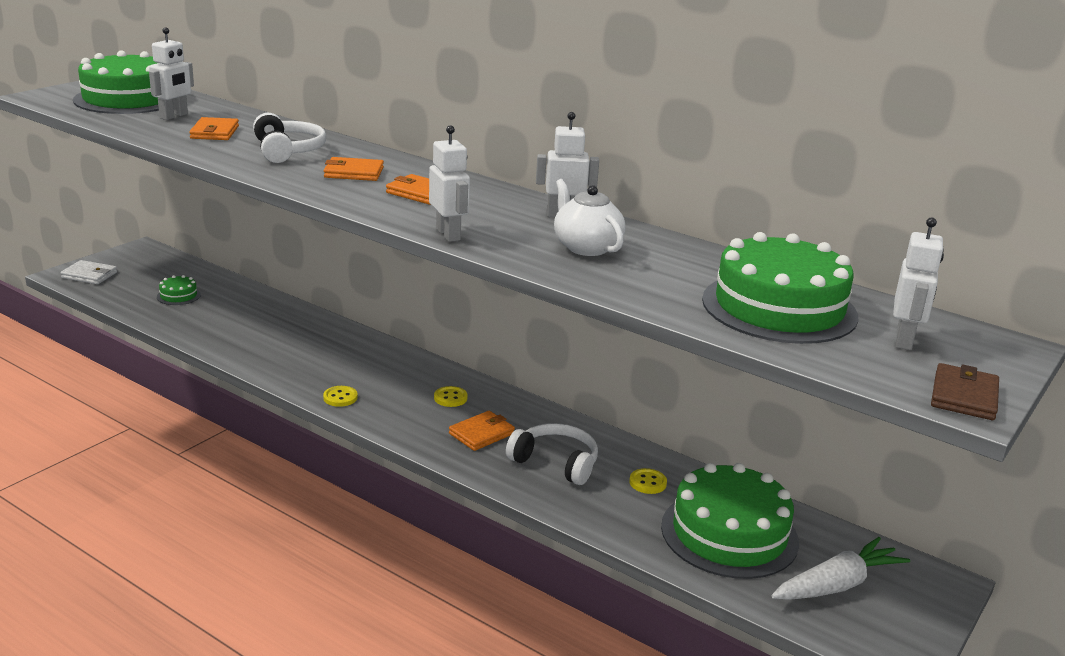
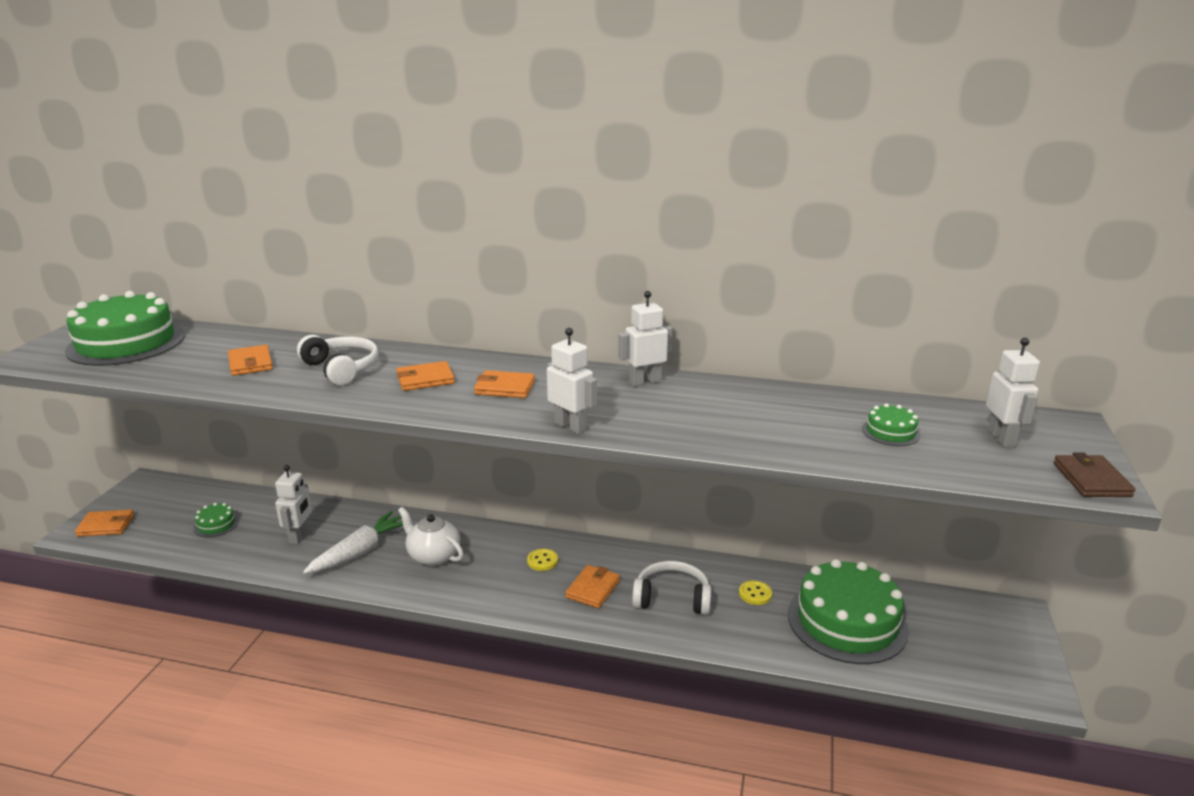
camera: 20 degrees left, 0 degrees up
(89, 275) = (106, 526): white wallet -> orange wallet
(174, 116) = (192, 353): white robot -> white robot (299, 536)
(340, 397) = (445, 590): yellow button -> none
(586, 247) = (694, 410): white teapot -> white teapot (433, 555)
(779, 307) = (890, 432): green cake -> green cake, size x0.43
(837, 585) = (952, 641): white carrot -> white carrot (360, 552)

